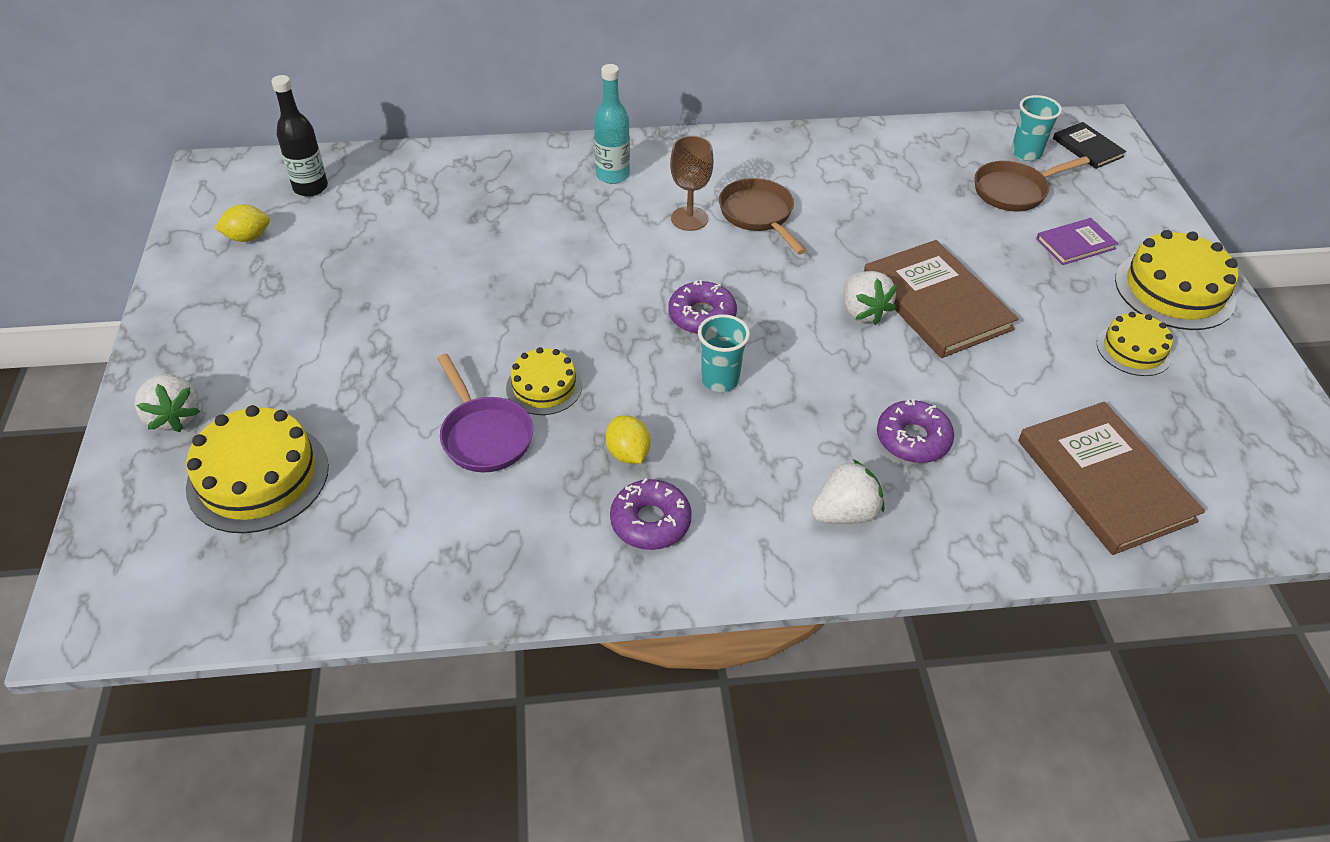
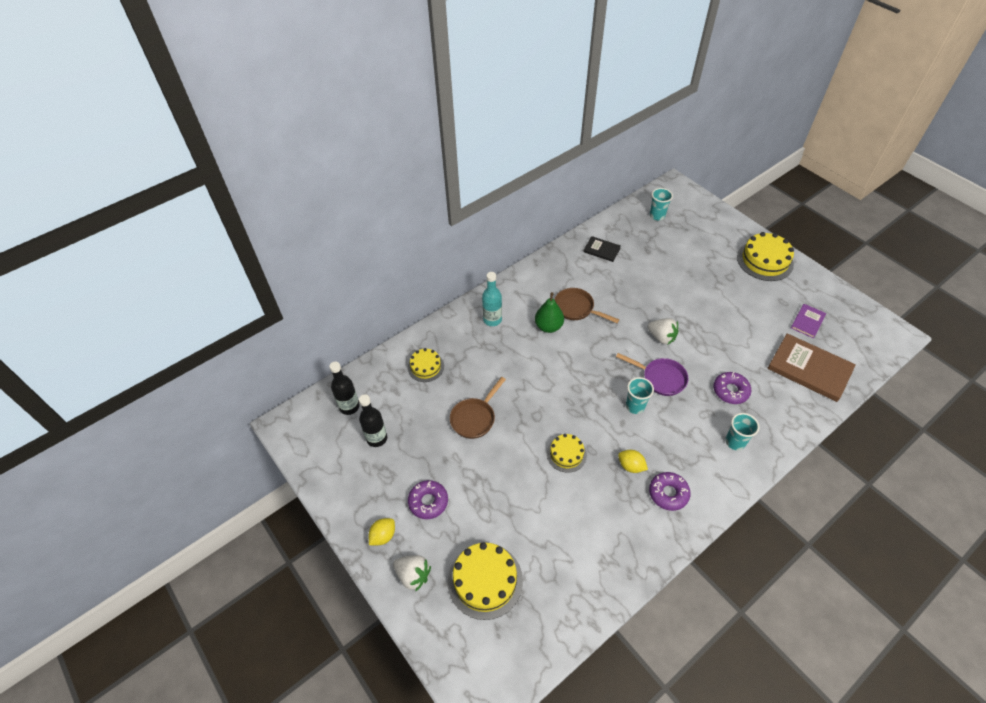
camera: 30 degrees left, 5 degrees up
(248, 237) = (346, 454): yellow lemon -> yellow lemon (383, 536)
(305, 238) = (377, 438): none -> black bottle
(484, 435) = (564, 495): purple pan -> purple pan (660, 378)
(689, 219) = (548, 326): brown goblet -> green pear
(702, 316) = (599, 377): purple donut -> purple donut (428, 502)
(845, 513) = (735, 442): white strawberry -> turquoise cup
(936, 302) = (685, 316): brown book -> none
(1014, 191) = (668, 239): brown pan -> brown pan (475, 418)
(1075, 244) = (712, 256): purple book -> purple book (807, 322)
(1087, 148) = (678, 200): black book -> black book (601, 250)
(1134, 349) = (773, 299): yellow cake -> yellow cake (426, 367)

